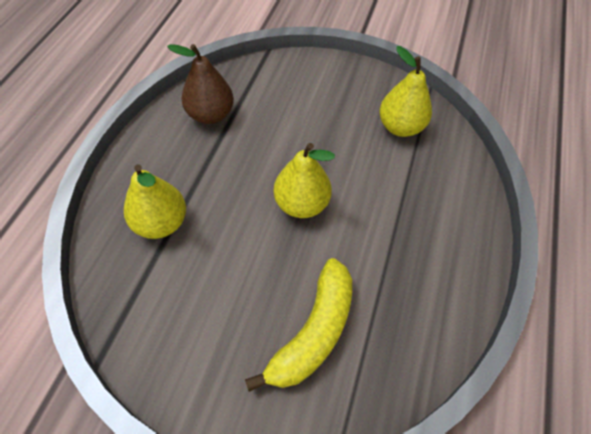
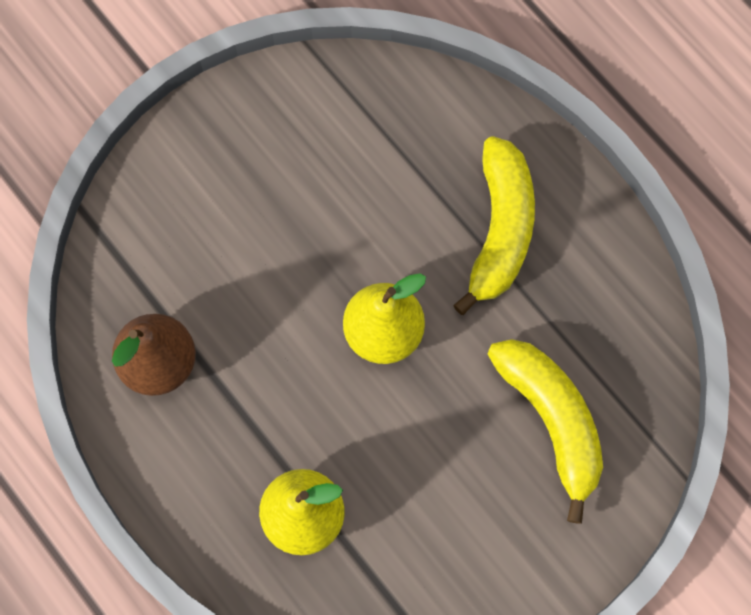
camera: 55 degrees left, 15 degrees up
(400, 127) = (345, 131): yellow pear -> none
(413, 230) = (500, 229): none -> yellow banana

